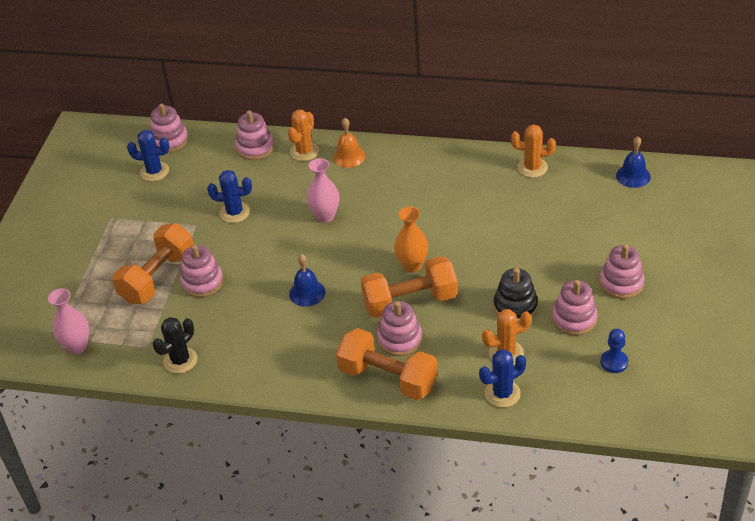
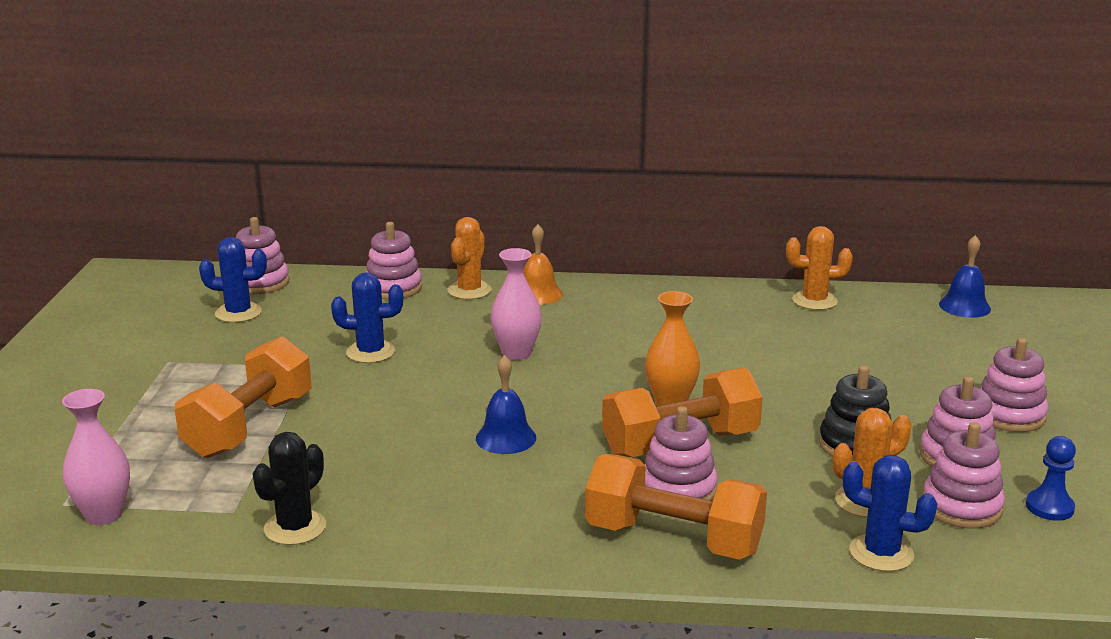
camera: 10 degrees left, 20 degrees down
(202, 282) = (326, 430): pink stacking toy -> pink stacking toy (961, 507)
(502, 393) = (881, 553): blue cactus -> blue cactus turned 60 degrees clockwise

